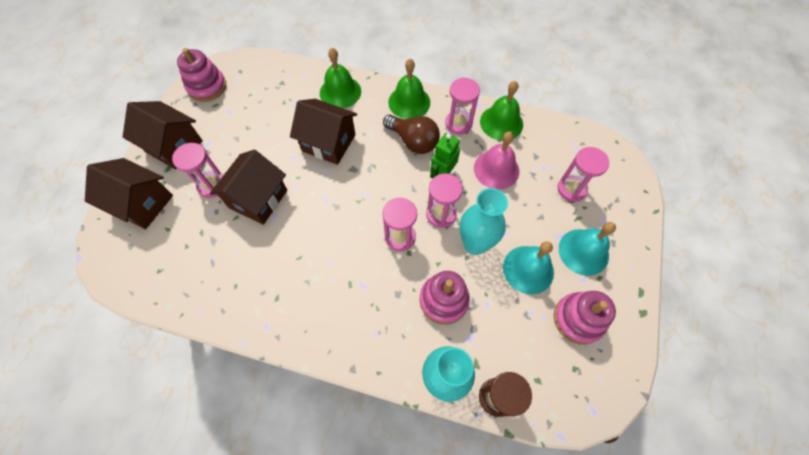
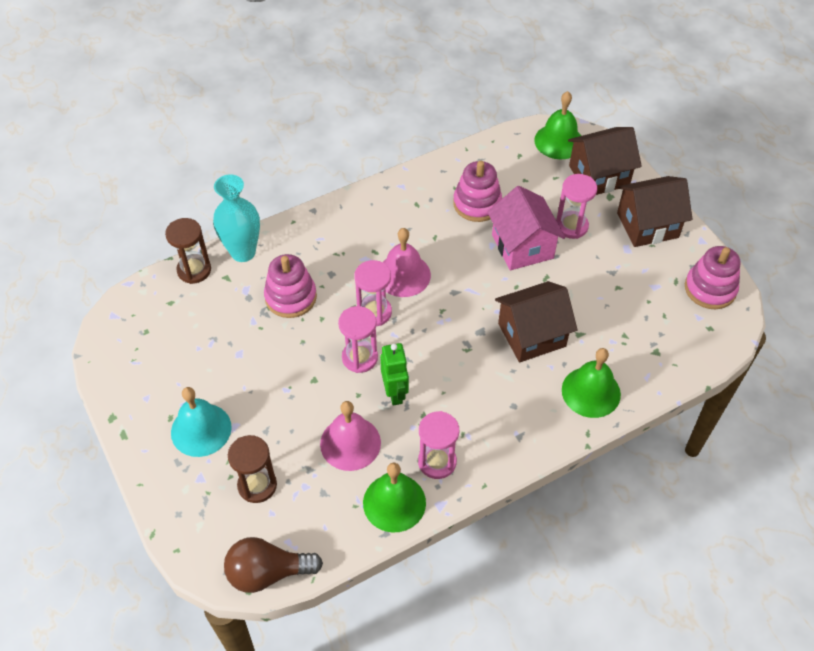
camera: 135 degrees right, 10 degrees down
(258, 199) = (522, 246): brown house -> pink house
(352, 247) = (403, 275): none -> pink bell
(409, 102) = (512, 442): green bell -> green bell (559, 141)
(413, 141) = (459, 403): brown light bulb -> brown light bulb (268, 572)
(475, 244) = (305, 357): turquoise vase -> none
(528, 269) = (240, 374): turquoise bell -> none
(571, 189) = (257, 485): pink hourglass -> brown hourglass
(578, 319) = (167, 368): pink stacking toy -> pink stacking toy (477, 204)

